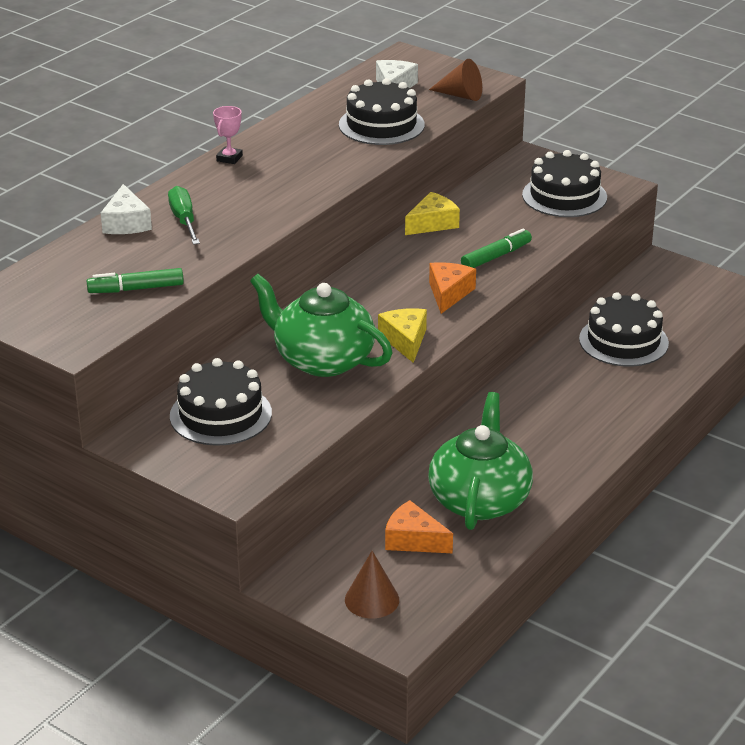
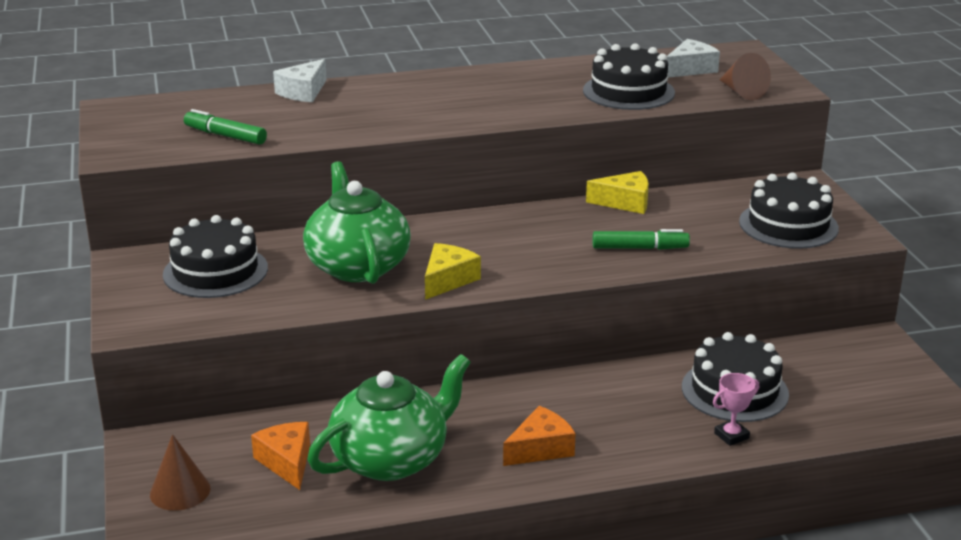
camera: 40 degrees right, 5 degrees down
(184, 220) = (346, 104): green screwdriver -> none
(229, 158) = (460, 76): pink trophy -> pink trophy (731, 436)
(449, 293) = (547, 260): orange cheese -> orange cheese (540, 449)

